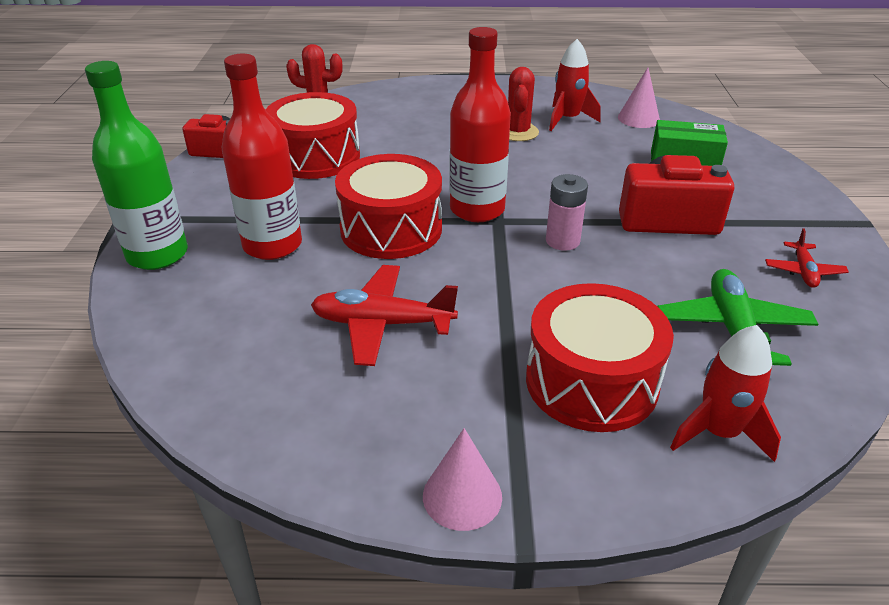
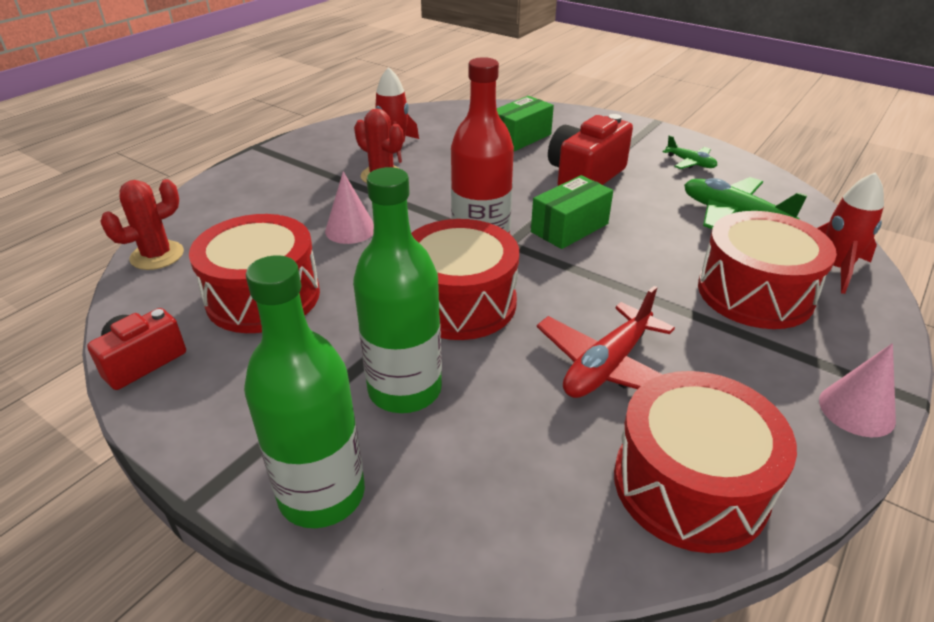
camera: 55 degrees left, 0 degrees up
(272, 245) = (405, 390): red bottle -> green bottle
(276, 408) = (690, 484): none -> red drum
(562, 241) = (569, 228): pink battery -> green box
(638, 118) = (435, 123): pink cone -> pink cone (350, 229)
(803, 271) = (690, 163): red plane -> green plane

